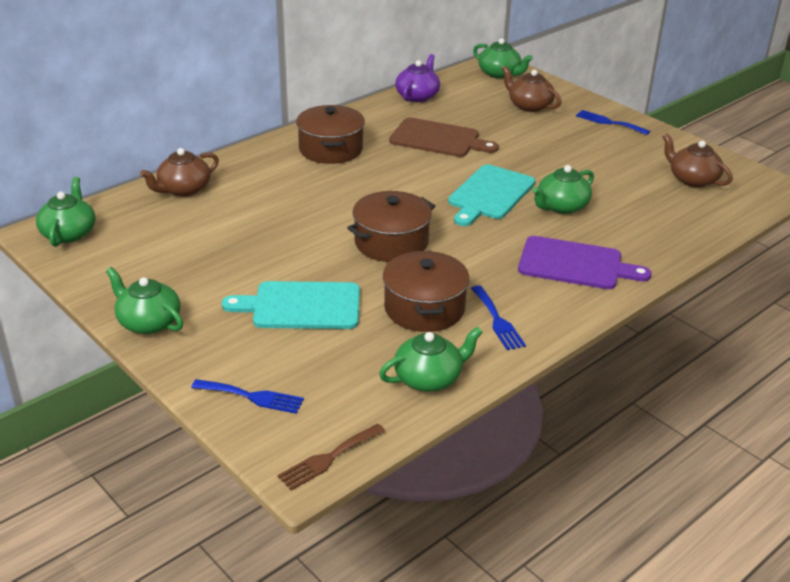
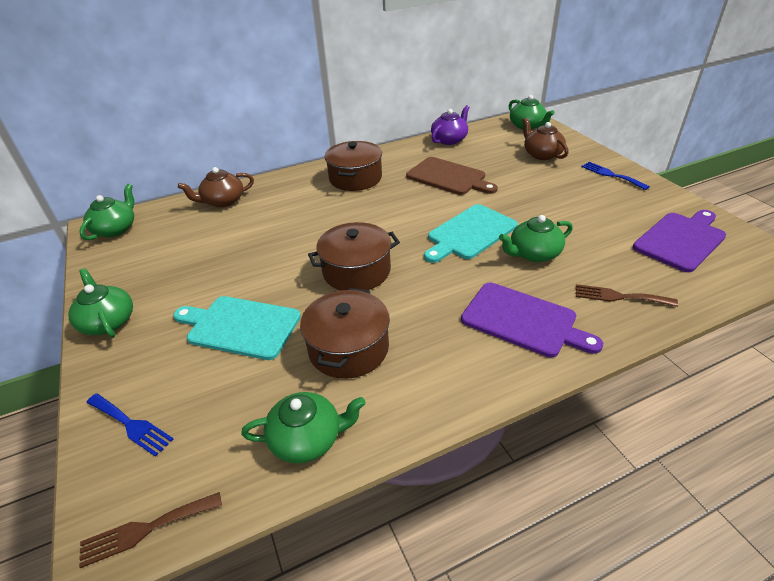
camera: 20 degrees right, 5 degrees up
(497, 320) = (413, 376): blue fork -> none
(652, 234) = (619, 296): none -> brown fork
(692, 179) = (681, 240): brown teapot -> purple cutting board

